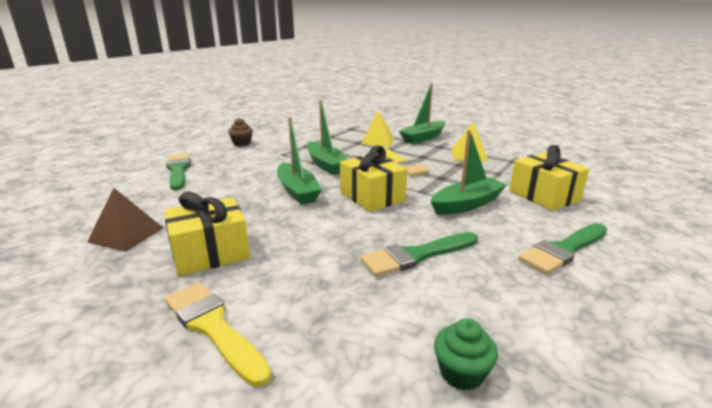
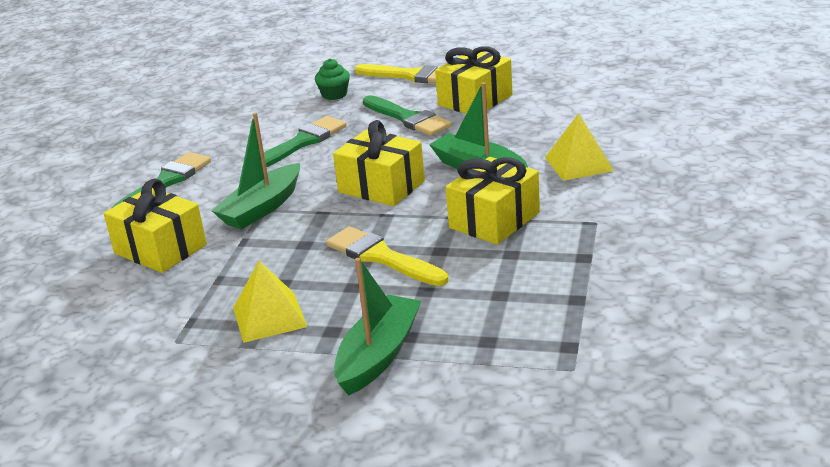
camera: 160 degrees right, 5 degrees up
(126, 234) = (571, 91): brown pyramid -> none
(178, 170) = (679, 152): green brush -> green brush (408, 118)
(242, 143) = (702, 226): brown cupcake -> none
(326, 165) = (494, 220): green boat -> yellow gift
(377, 140) = (467, 313): yellow pyramid -> yellow pyramid (578, 164)
(461, 373) = (254, 98): green cupcake -> green cupcake (334, 95)

